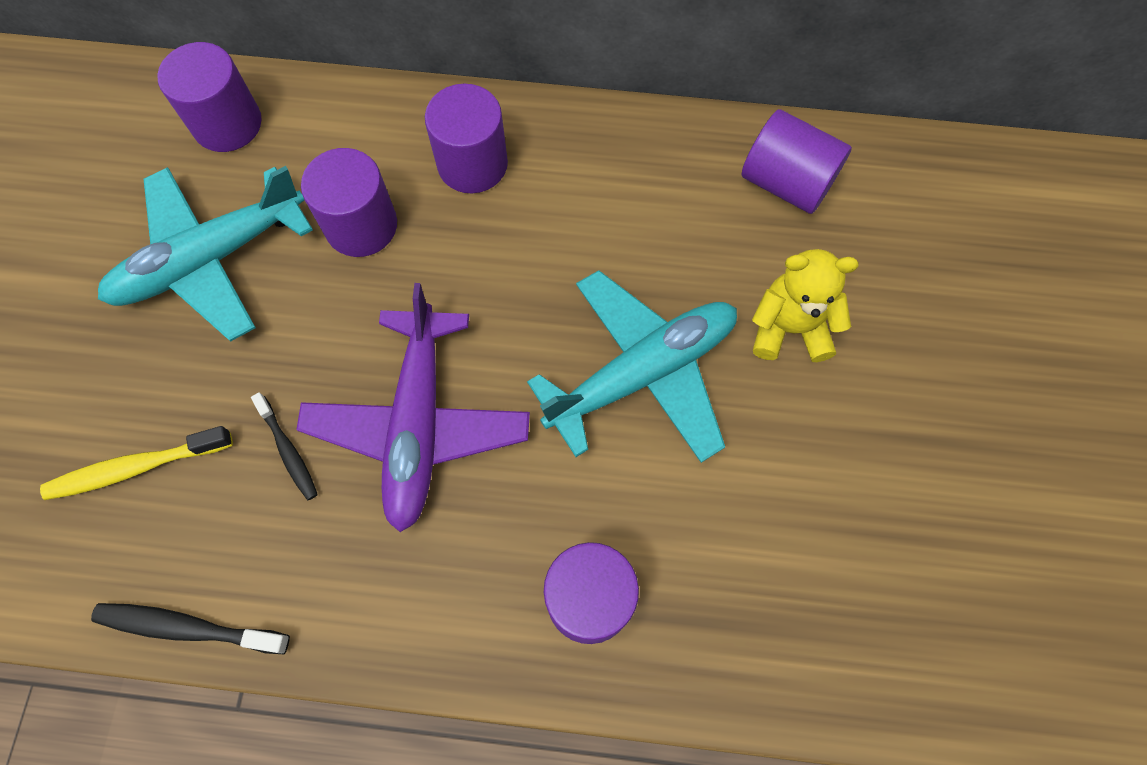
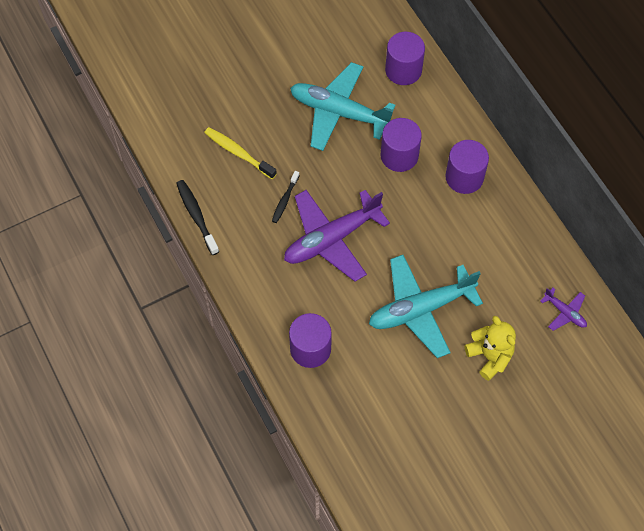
camera: 55 degrees right, 5 degrees down
(642, 373) = (420, 309): turquoise plane -> turquoise plane turned 135 degrees clockwise
(786, 182) = (564, 312): purple cylinder -> purple plane

